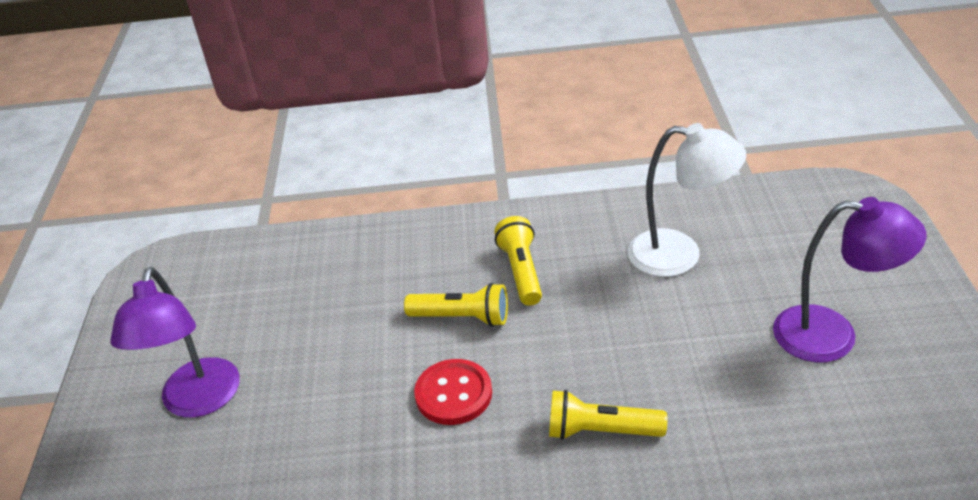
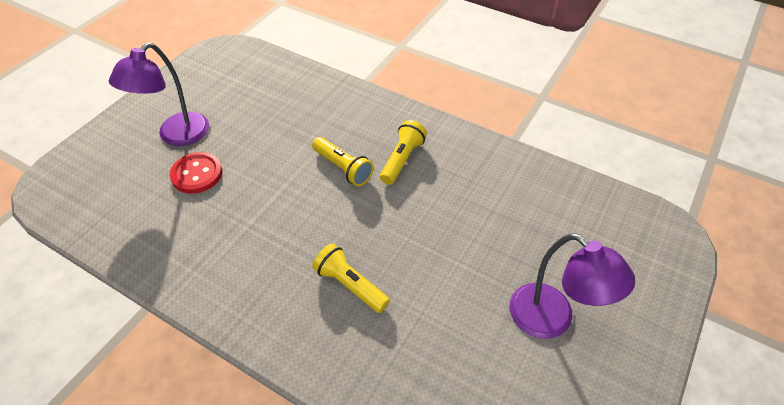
camera: 30 degrees right, 10 degrees up
(453, 394) = (295, 210): red button -> red button (197, 174)
(680, 255) = (506, 205): white lamp -> none

